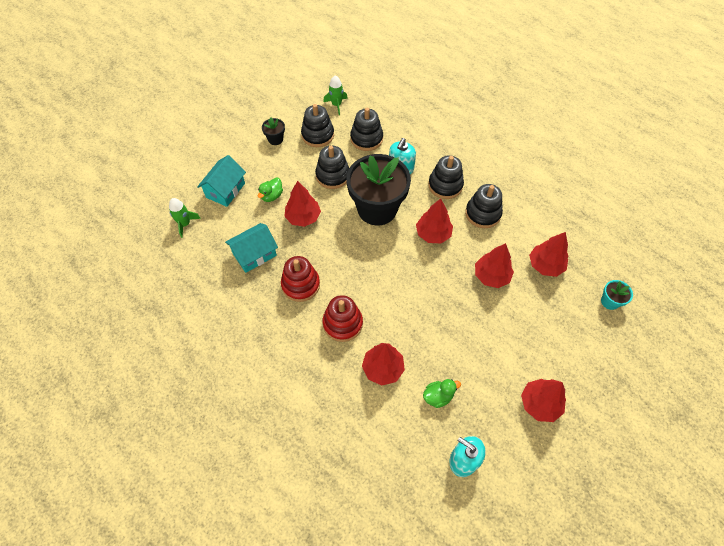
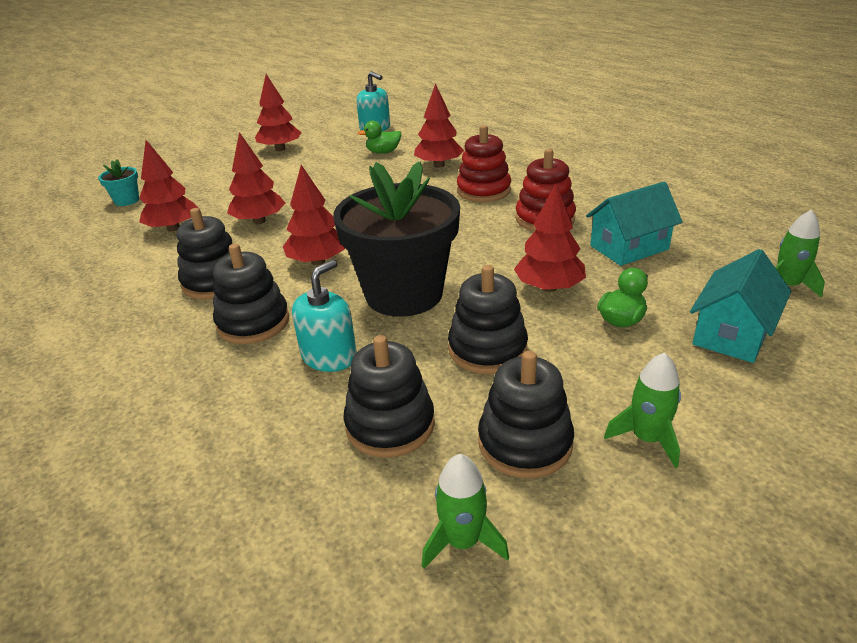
camera: 170 degrees left, 25 degrees down
(275, 139) = (647, 439): black flower pot -> green rocket

